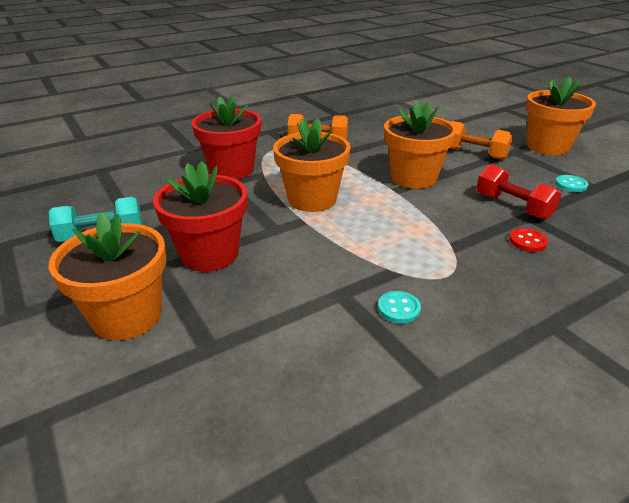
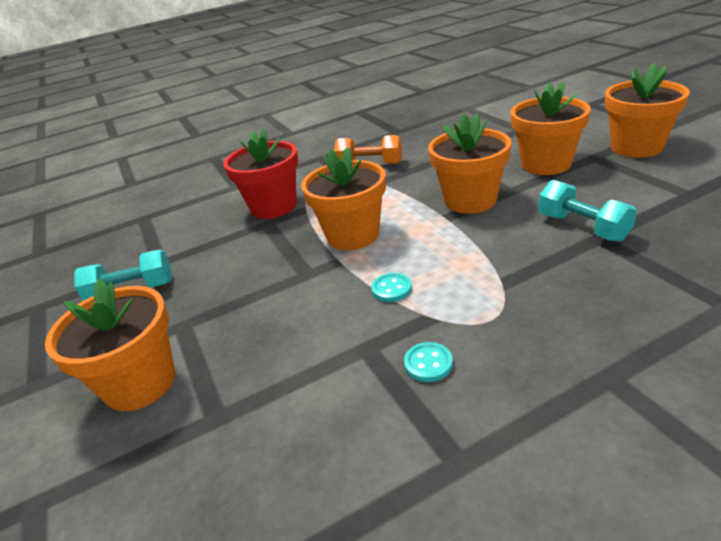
camera: 10 degrees right, 0 degrees up
(210, 254) = (235, 307): red flower pot -> none
(474, 153) = (546, 164): orange dumbbell -> orange flower pot
(513, 206) = (582, 227): red dumbbell -> turquoise dumbbell
(527, 241) = (594, 270): red button -> none
(570, 185) = (658, 194): turquoise button -> turquoise button (391, 289)

